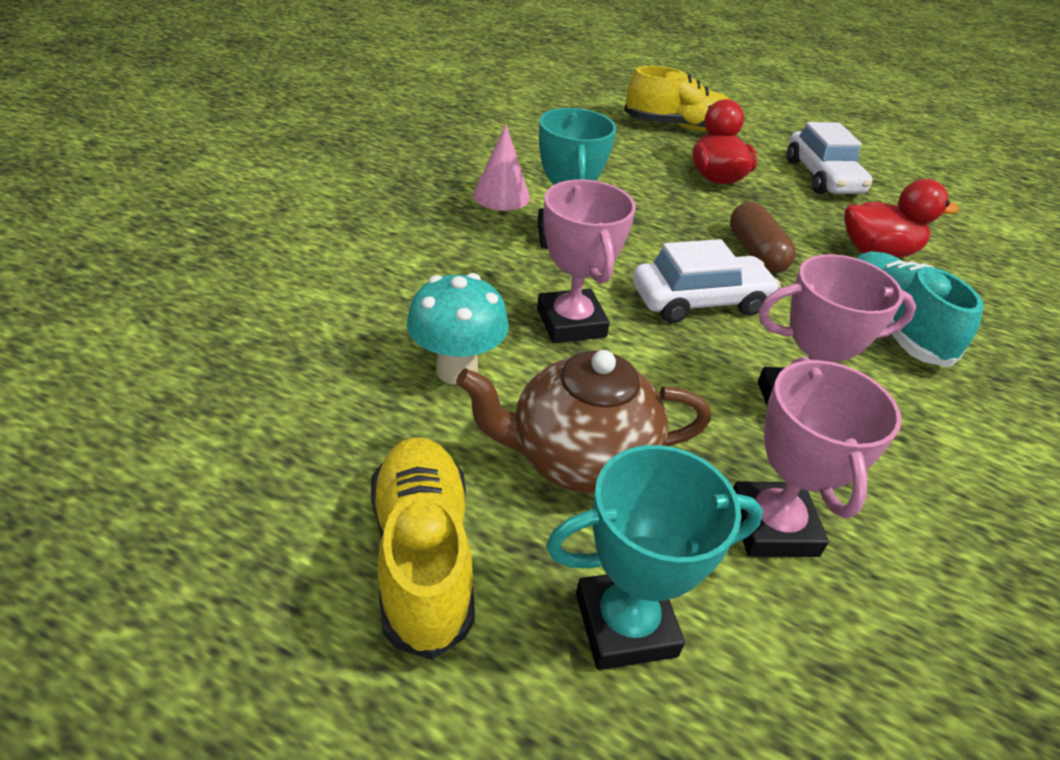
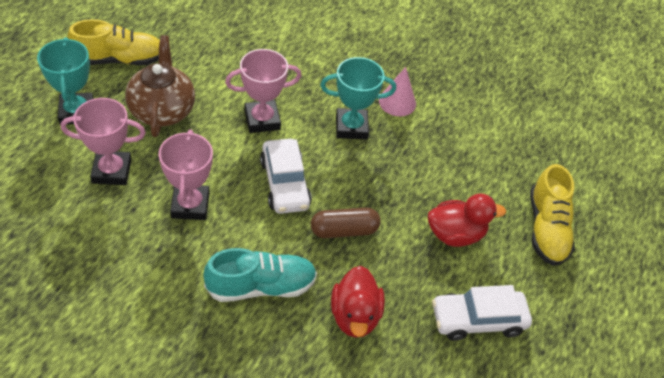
camera: 90 degrees right, 10 degrees up
(457, 370) = (225, 73): turquoise mushroom -> none

